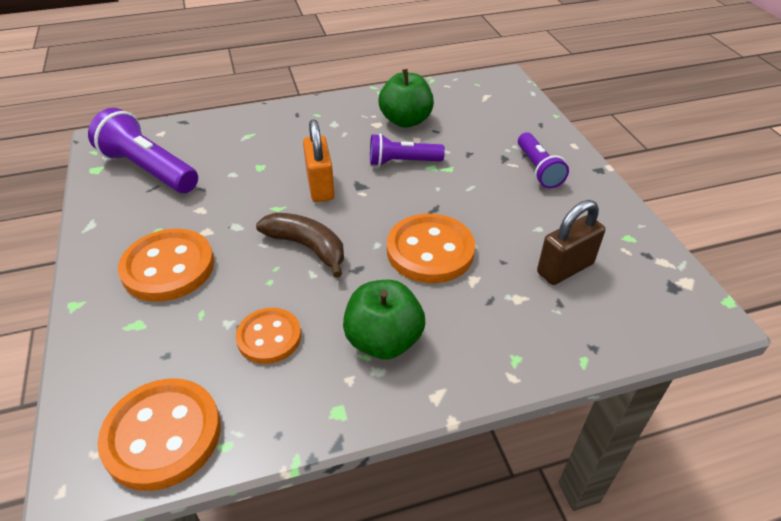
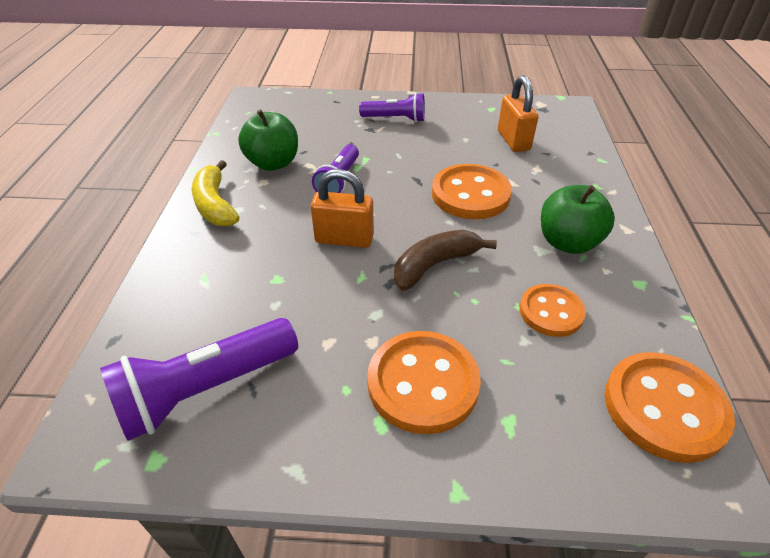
camera: 70 degrees left, 0 degrees up
(333, 112) = (215, 205): none -> yellow banana
(565, 268) = (513, 141): brown padlock -> orange padlock

